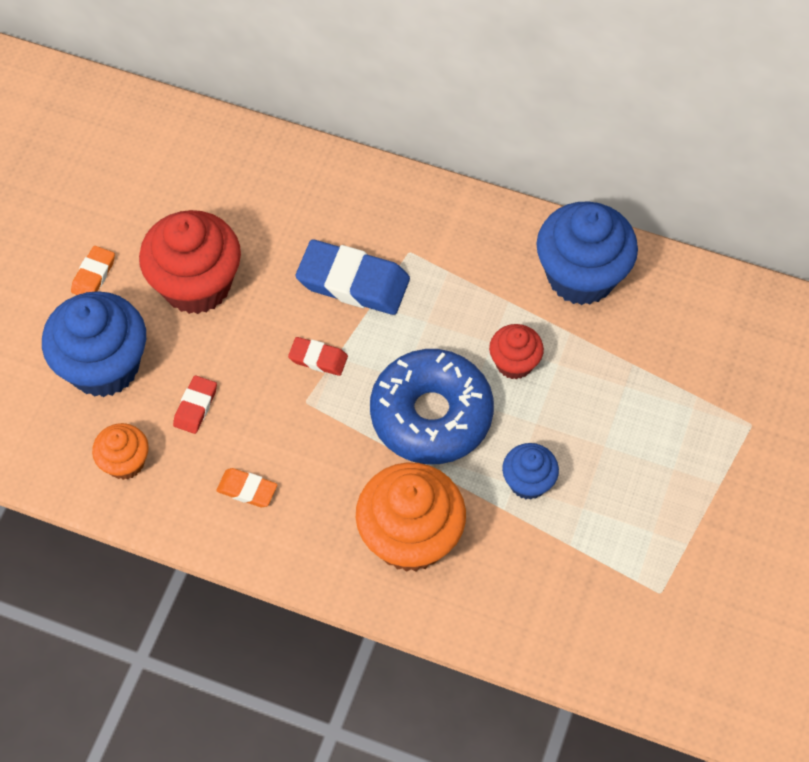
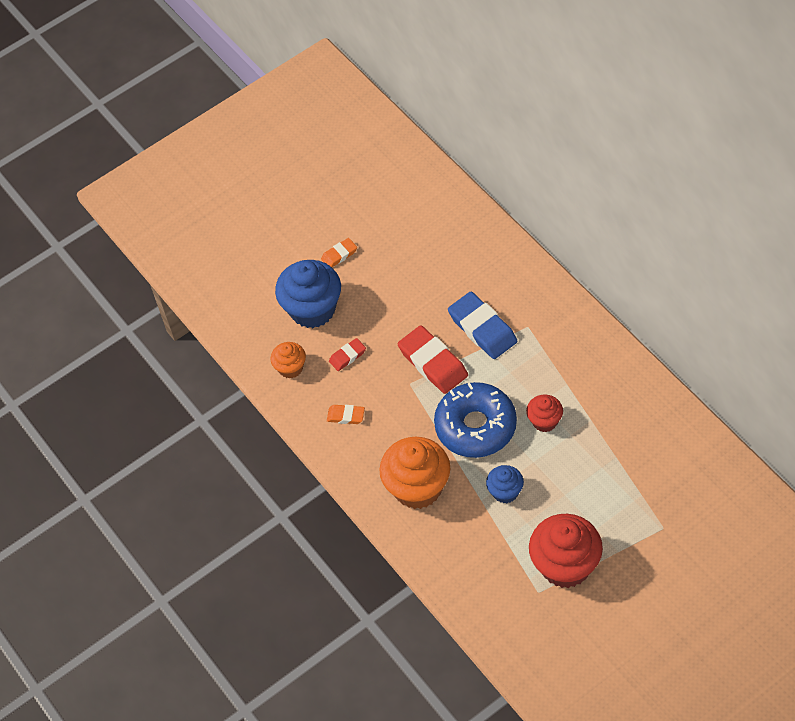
camera: 40 degrees right, 5 degrees down
(196, 285) = (392, 287): red cupcake -> red cupcake (565, 565)
(247, 490) = (346, 416): orange eraser -> orange eraser turned 45 degrees counterclockwise
(318, 358) = (433, 363): red eraser -> red eraser, size x1.96
(581, 276) = (621, 390): blue cupcake -> none

